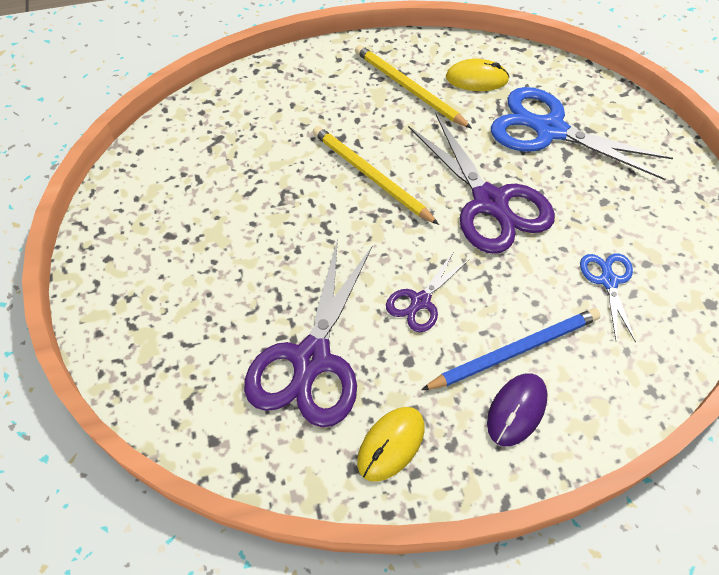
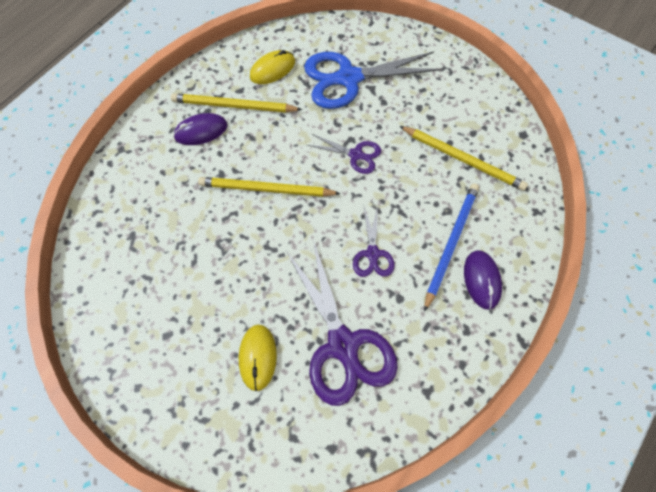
camera: 40 degrees left, 10 degrees up
(358, 92) = (201, 131): none -> purple mouse
(391, 444) = (435, 358): yellow mouse -> yellow mouse (258, 357)
(490, 202) = (356, 155): purple scissors -> purple scissors, size x0.51
(608, 281) = (463, 159): blue scissors -> yellow pencil

